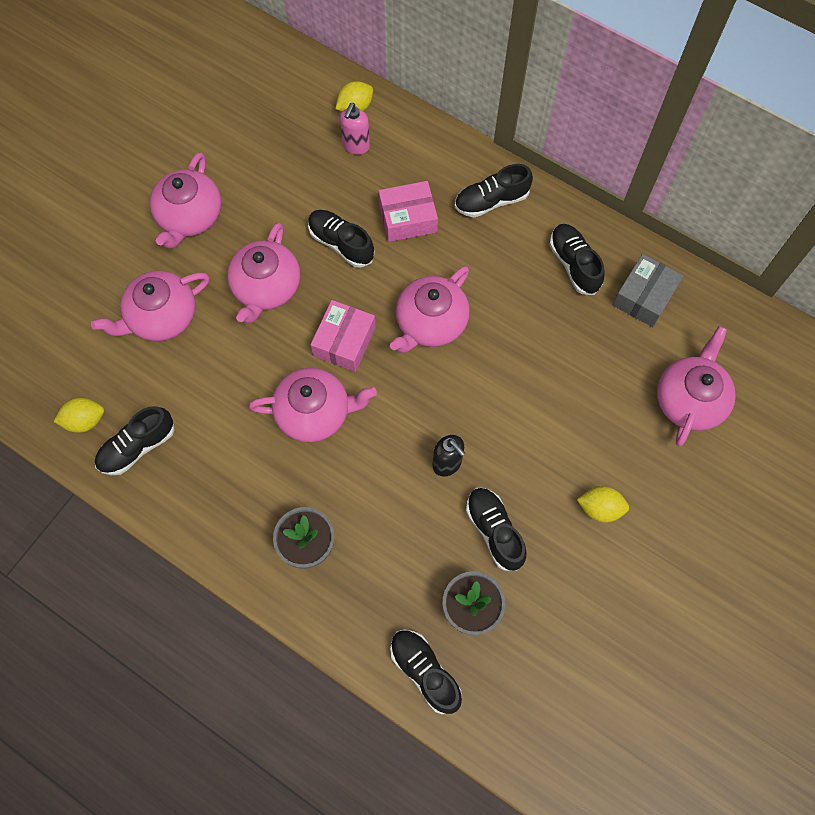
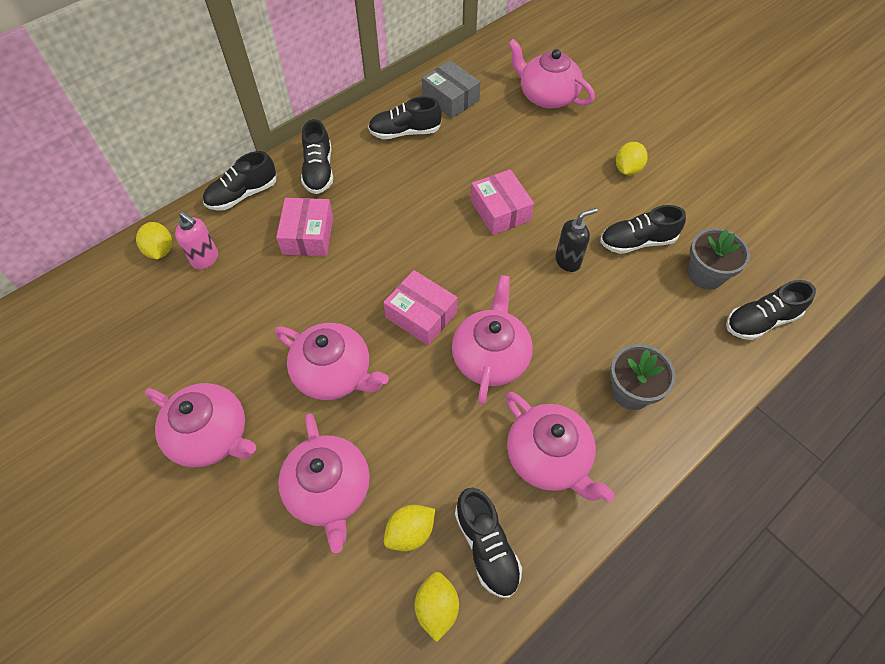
camera: 75 degrees left, 10 degrees down
(139, 386) = (410, 532): none -> yellow lemon
(341, 243) = (311, 295): black shoe -> black shoe (243, 195)
(430, 323) = (425, 242): pink teapot -> pink teapot (549, 457)
(494, 384) = (500, 210): none -> pink box

